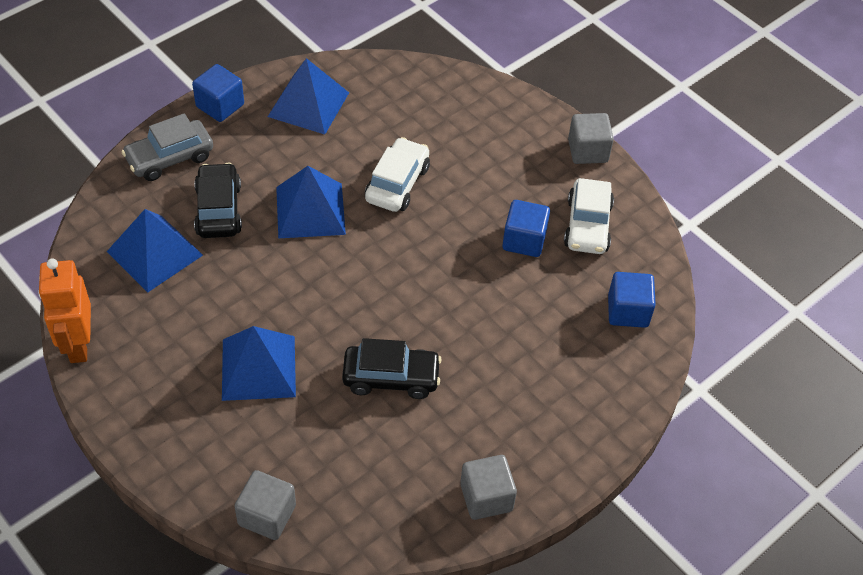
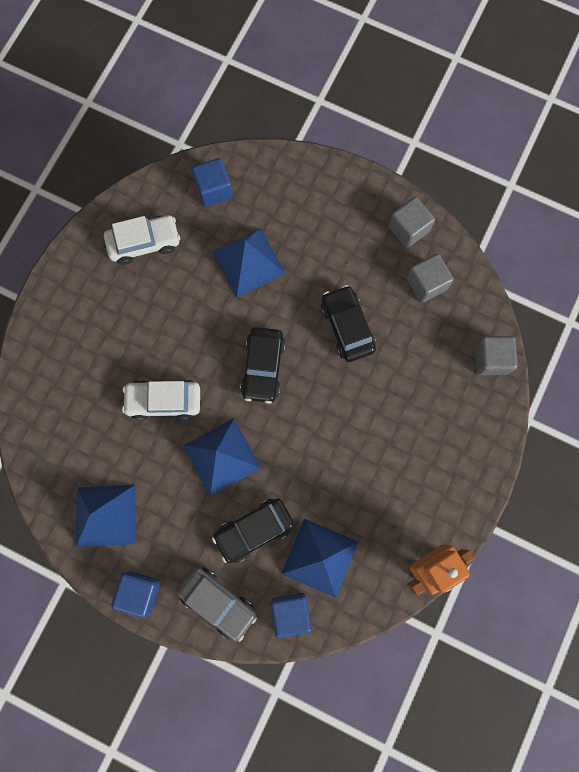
camera: 110 degrees left, 25 degrees up
(259, 367) = (383, 422): blue pyramid -> blue pyramid (248, 262)
(386, 279) = (263, 367): none -> black car
(524, 240) = (180, 283): blue cube -> blue cube (290, 612)
(587, 151) = (64, 268): grey cube -> grey cube (426, 283)

